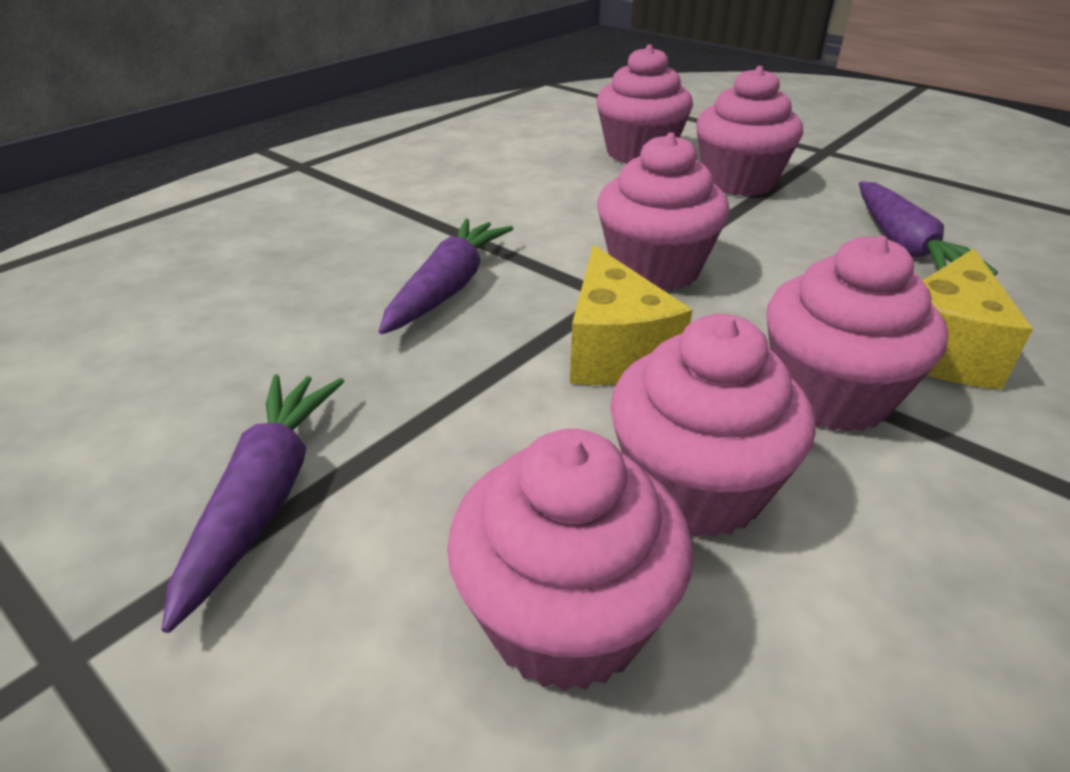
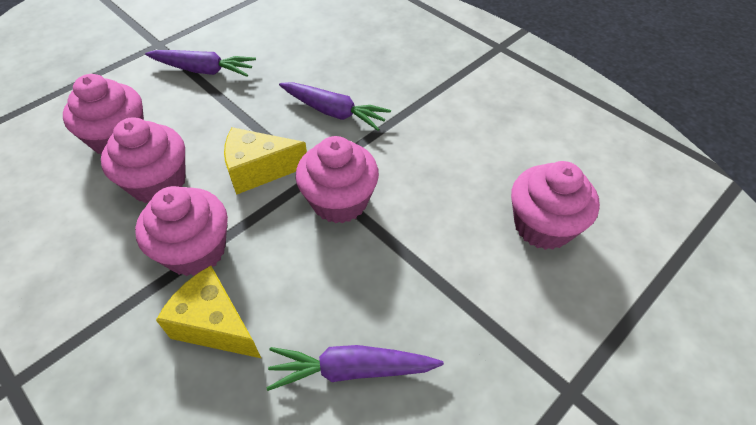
camera: 95 degrees right, 15 degrees up
(739, 181) = (481, 285): pink cupcake -> none

